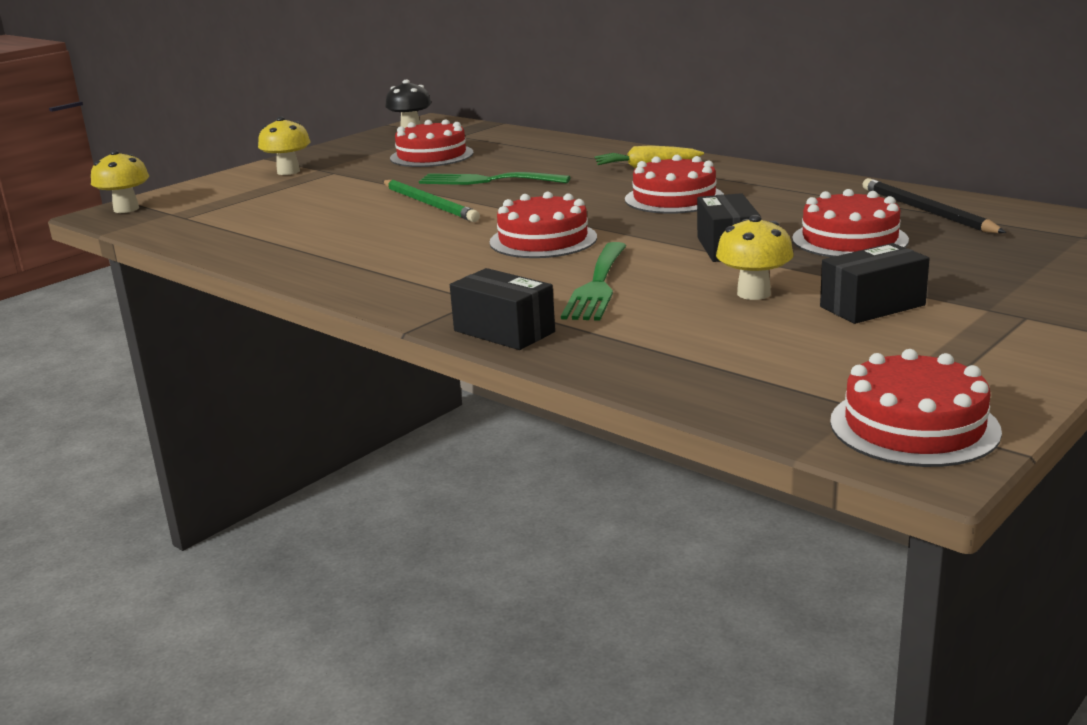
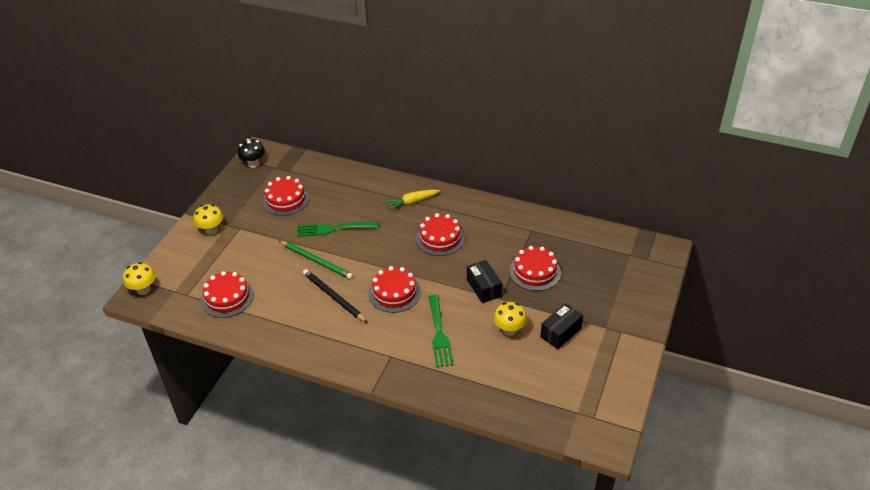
camera: 20 degrees left, 20 degrees up
(504, 331) = (416, 382): black box -> none
(914, 426) = (598, 421): red cake -> red cake (227, 297)
(926, 211) = (560, 237): black pencil -> black pencil (333, 297)

